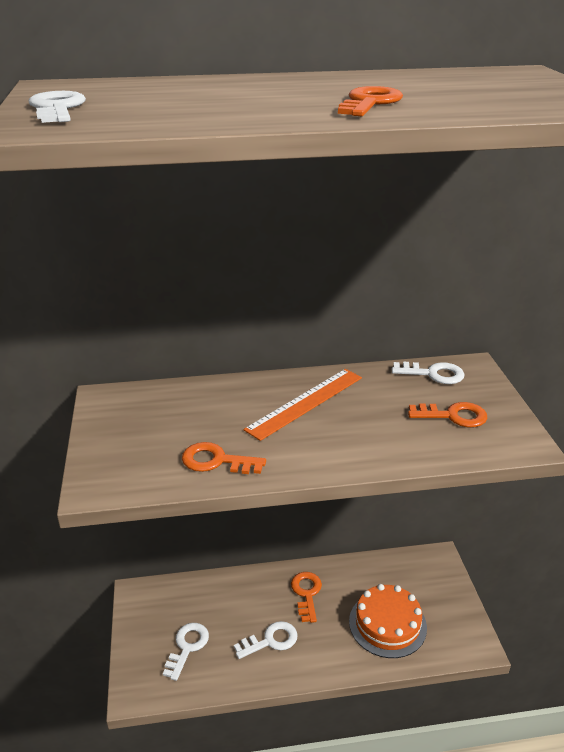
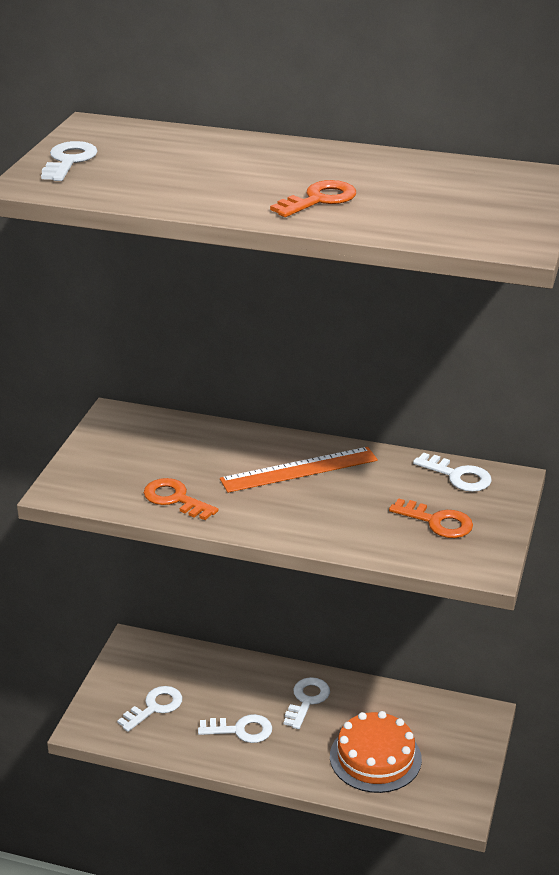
camera: 25 degrees right, 0 degrees up
(306, 593) = (307, 700): orange key -> white key

